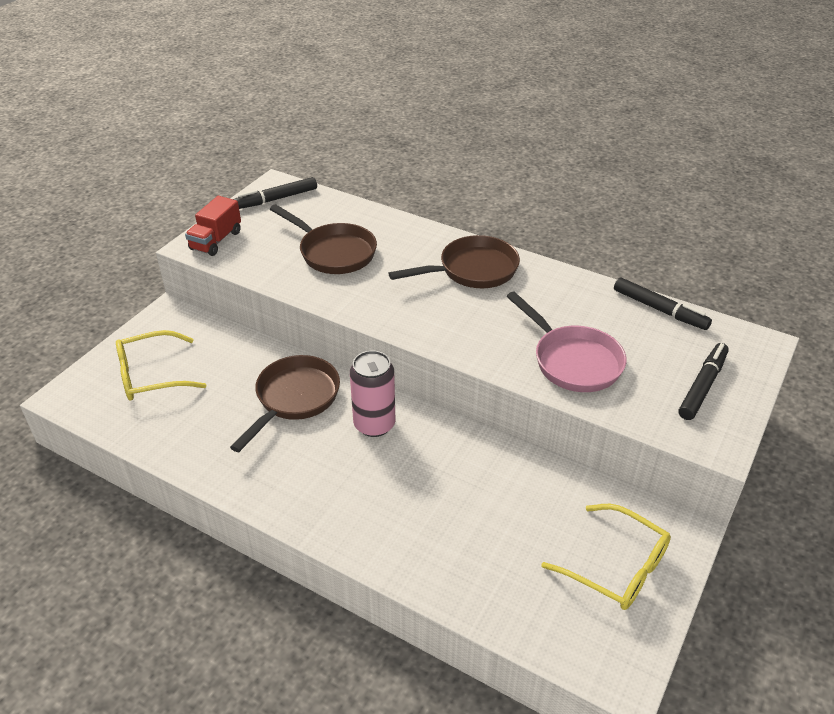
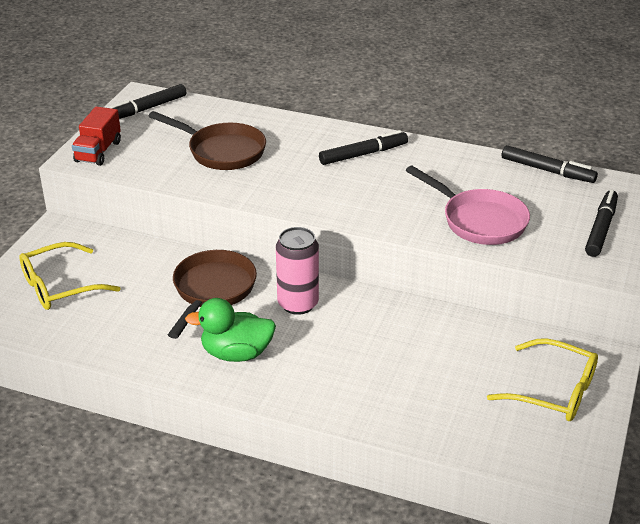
camera: 10 degrees left, 5 degrees down
(297, 474) = (236, 353): none -> green duck
(472, 270) = (363, 154): brown pan -> black marker

